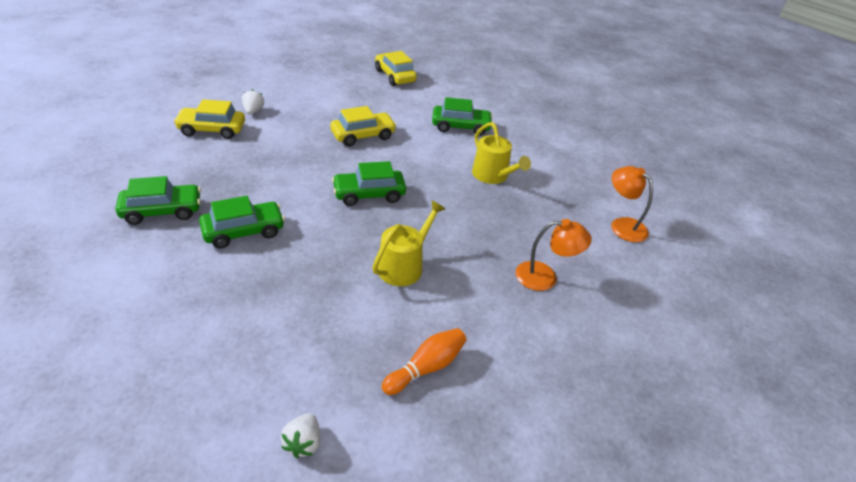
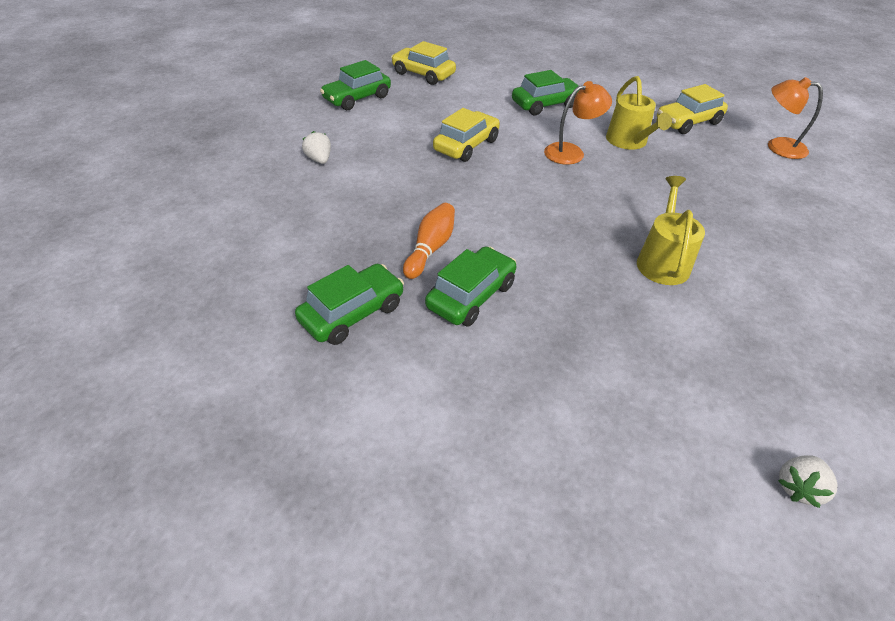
camera: 25 degrees left, 5 degrees up
(212, 130) = (296, 197): yellow car -> yellow car (687, 122)
(303, 443) = (798, 487): white strawberry -> white strawberry turned 60 degrees clockwise
(369, 194) = (545, 203): green car -> green car (357, 98)
(426, 368) = (799, 350): orange bowling pin -> orange bowling pin (430, 248)
(493, 176) = (629, 141): yellow watering can -> yellow watering can turned 45 degrees clockwise
(545, 277) = (781, 218): orange lamp -> orange lamp (571, 152)

